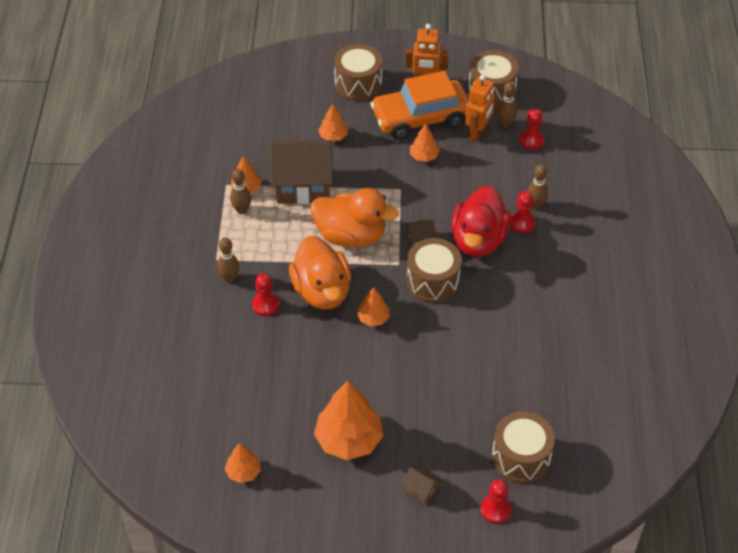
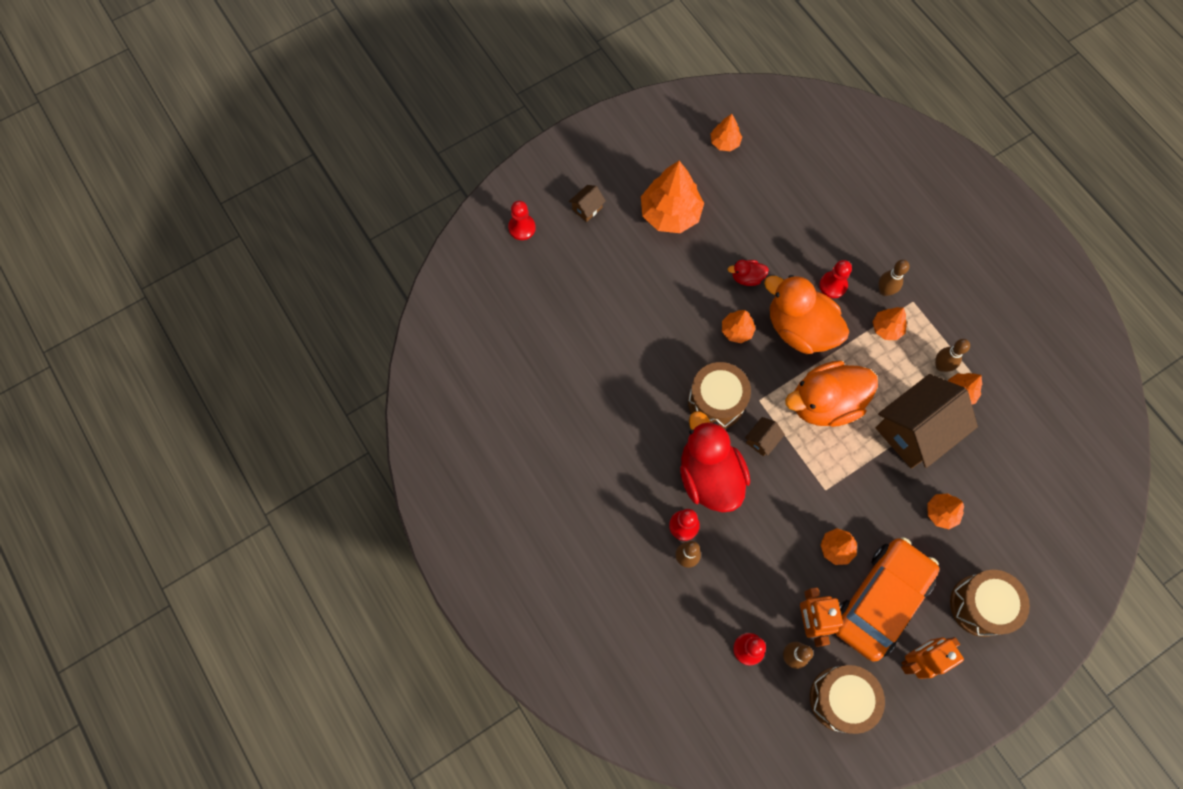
camera: 145 degrees right, 20 degrees up
(255, 254) = (886, 328): none -> orange tree
(329, 350) = (746, 277): none -> red duck
(421, 490) = (587, 208): brown house -> brown house turned 45 degrees counterclockwise
(521, 457) = (530, 281): brown drum -> none

